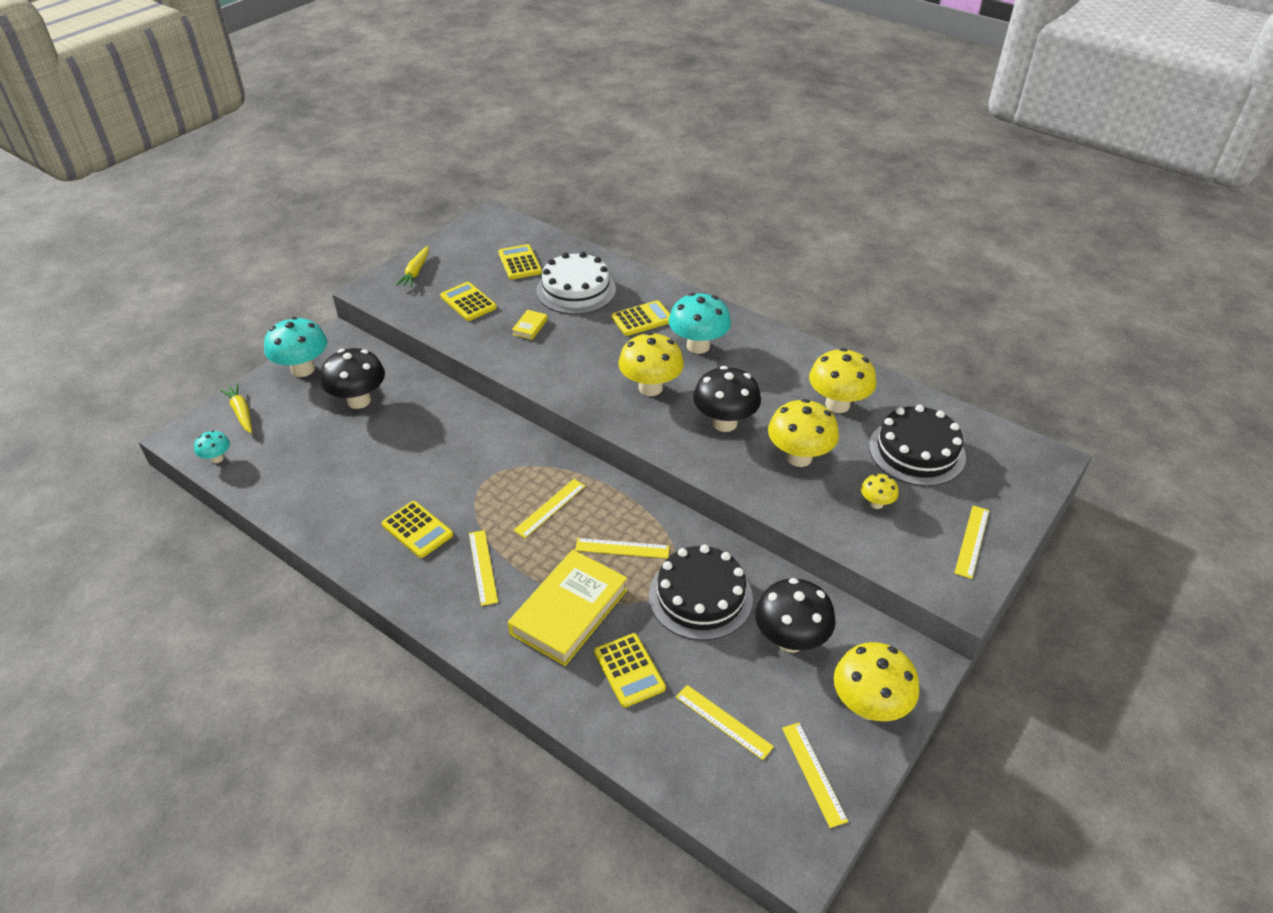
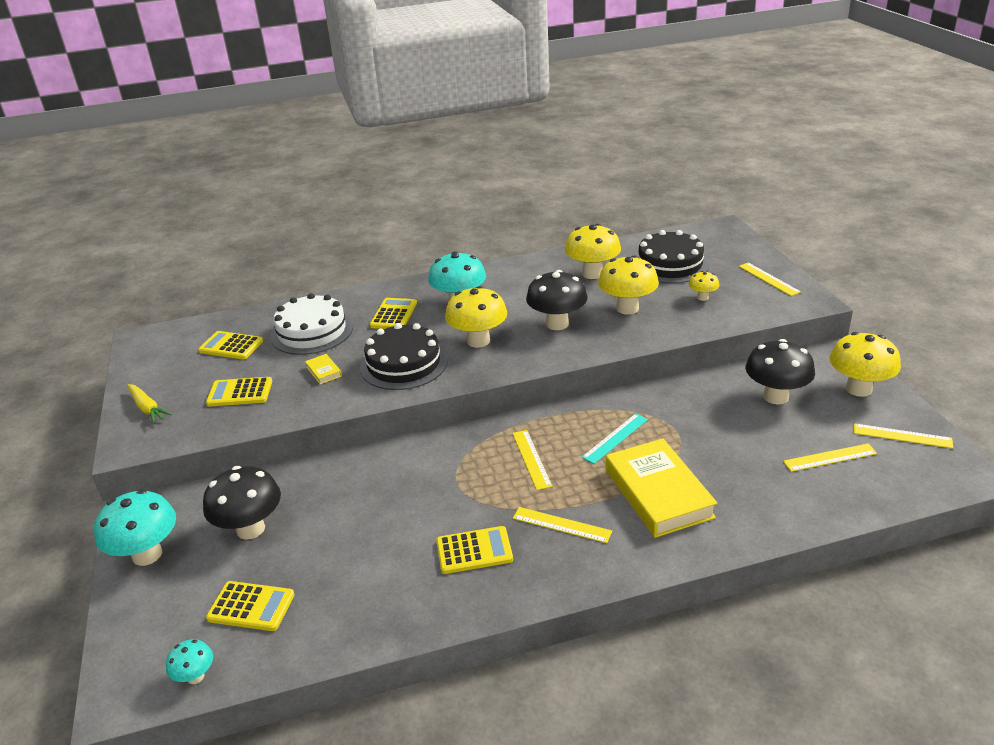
camera: 50 degrees left, 10 degrees down
(241, 412) = (147, 629): yellow carrot -> none
(622, 548) = (615, 438): yellow ruler -> turquoise ruler
(629, 670) = (746, 485): yellow calculator -> yellow calculator (251, 607)
(700, 597) = (700, 420): black cake -> black cake (404, 364)

